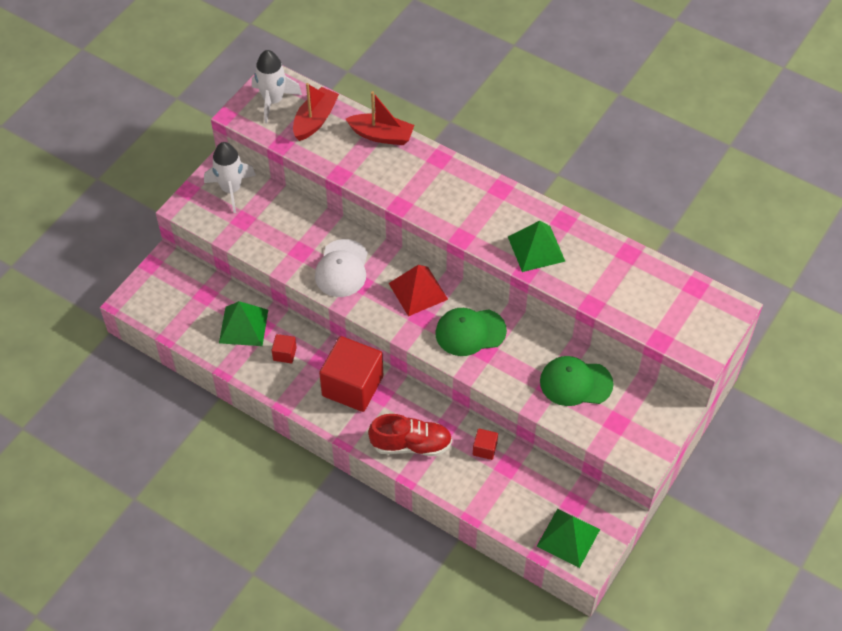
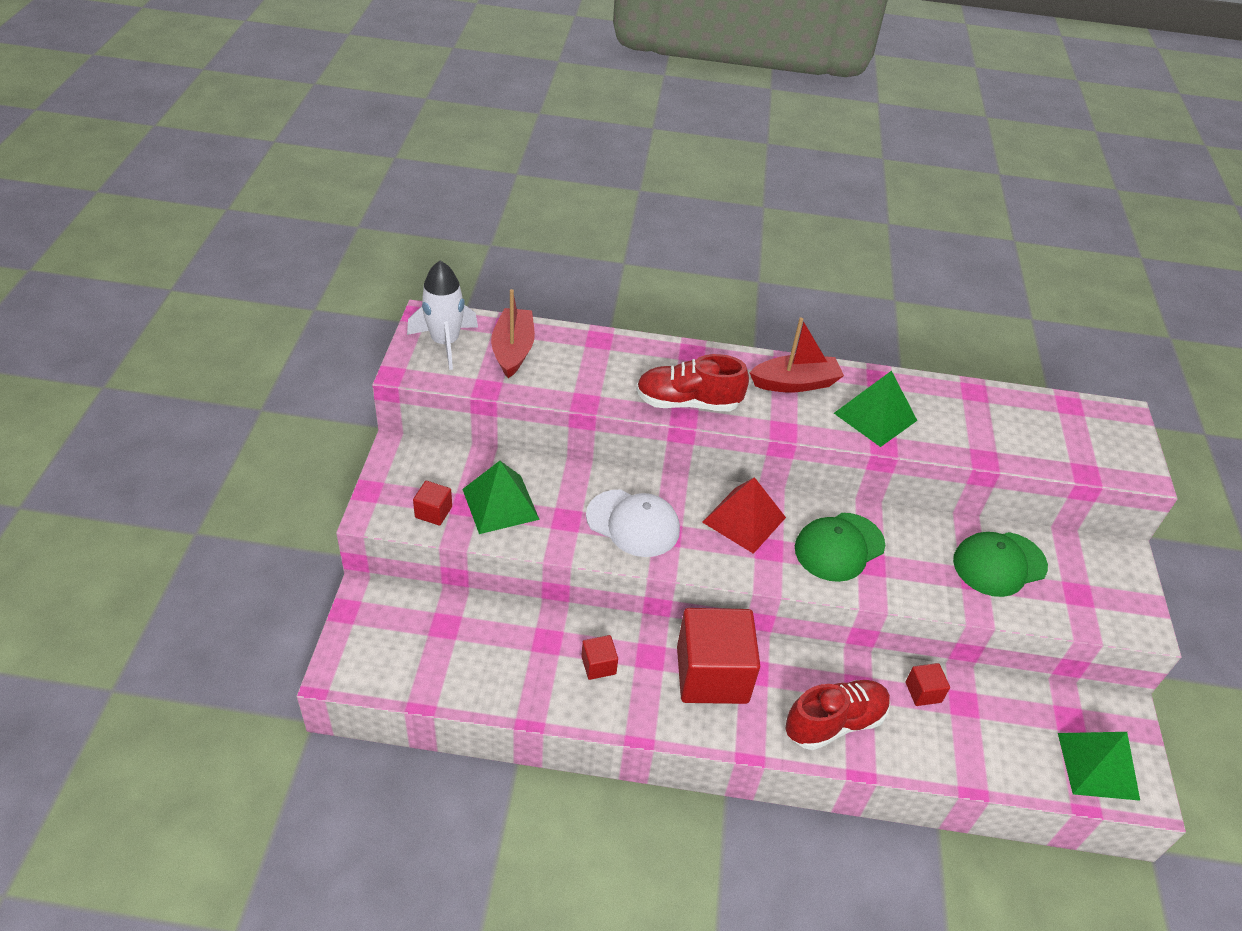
camera: 30 degrees left, 10 degrees down
(220, 218) = (433, 512): none -> red cube
(231, 189) = (428, 472): white rocket -> none
(243, 326) = (521, 648): green pyramid -> green pyramid (500, 504)
(342, 268) = (633, 523): white cap -> white cap turned 45 degrees counterclockwise
(381, 135) = (606, 346): red boat -> red boat (795, 383)
(409, 196) = (687, 402): none -> red shoe

